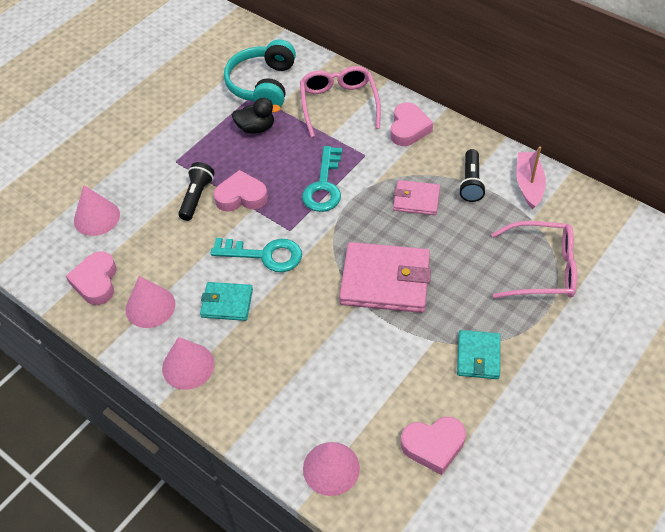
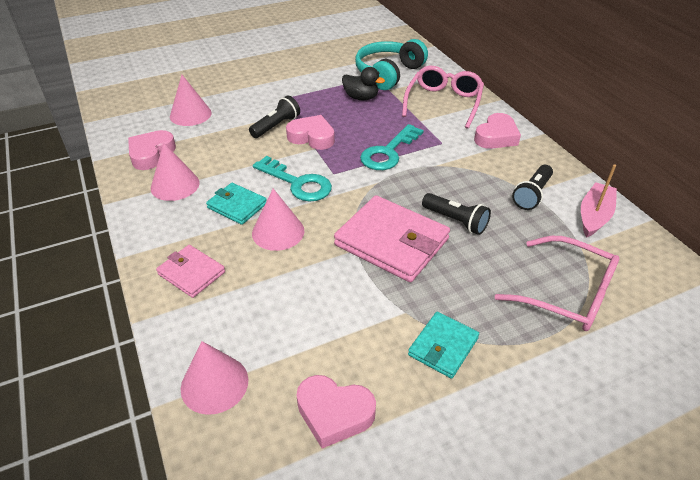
camera: 25 degrees right, 10 degrees down
(188, 366) = (165, 239): pink cone -> pink cone (278, 232)
(416, 200) = (467, 190): pink wallet -> pink wallet (191, 273)
(424, 237) = (456, 221): none -> black flashlight

